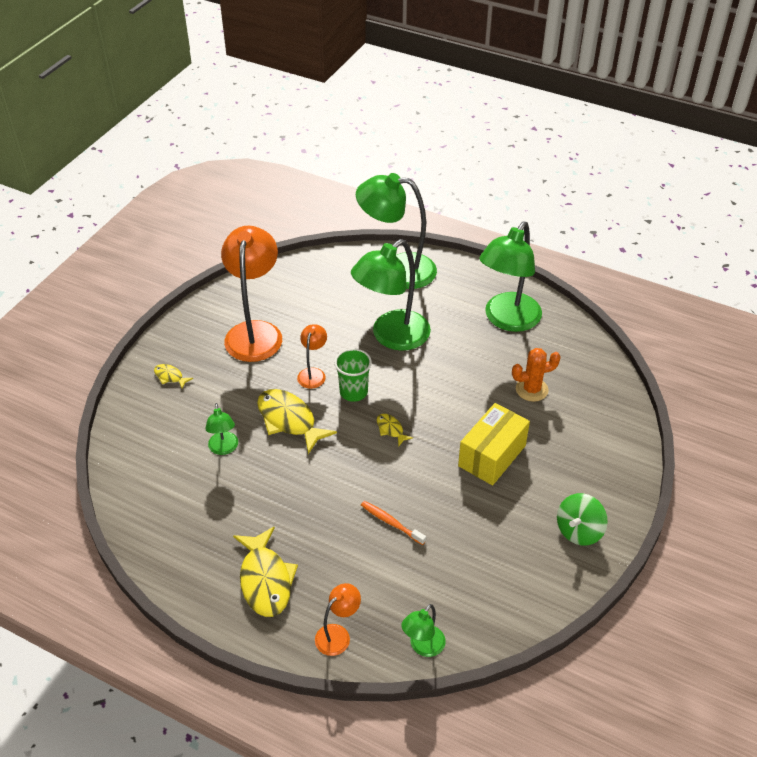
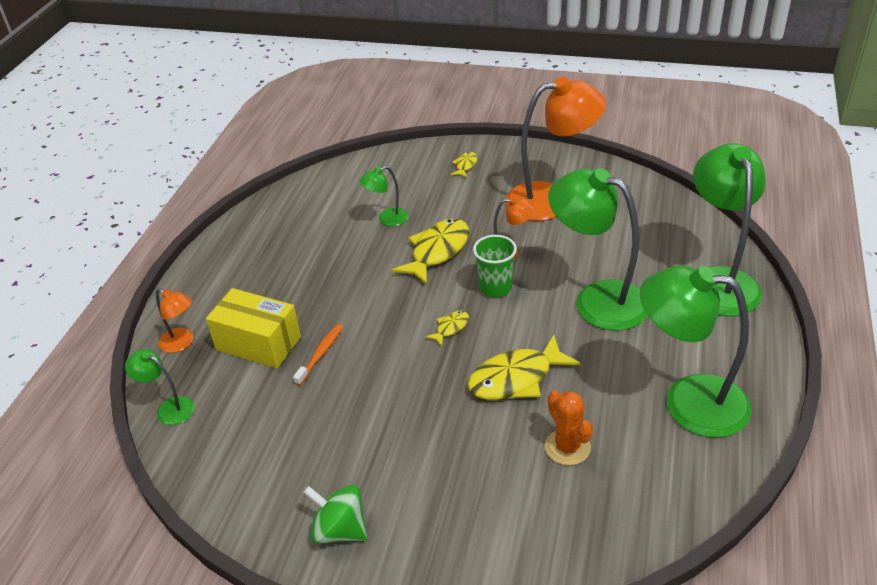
camera: 80 degrees right, 5 degrees down
(265, 580) = (239, 282): yellow fish -> yellow fish (516, 378)
(492, 456) = (438, 423): yellow box -> yellow box (258, 343)

